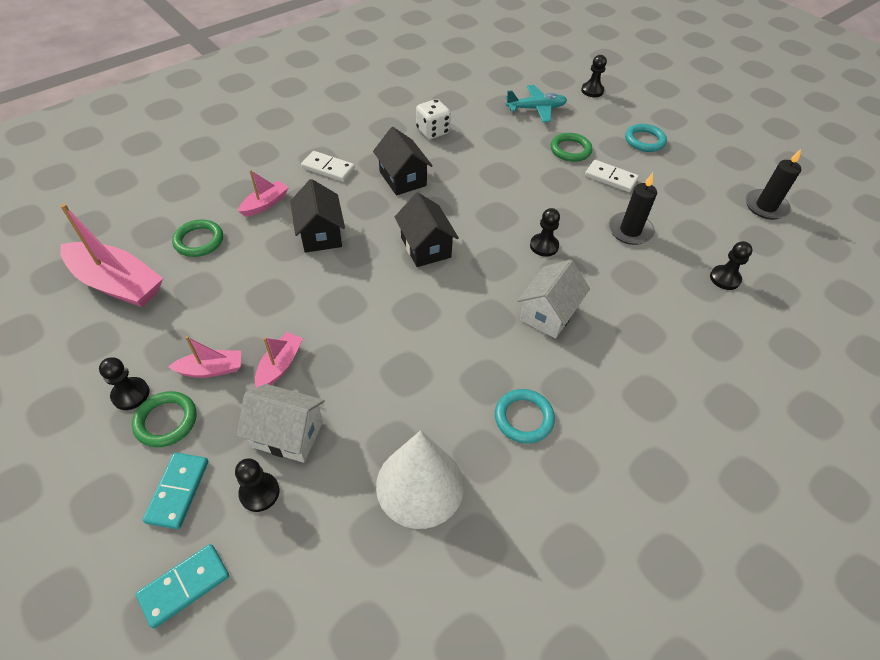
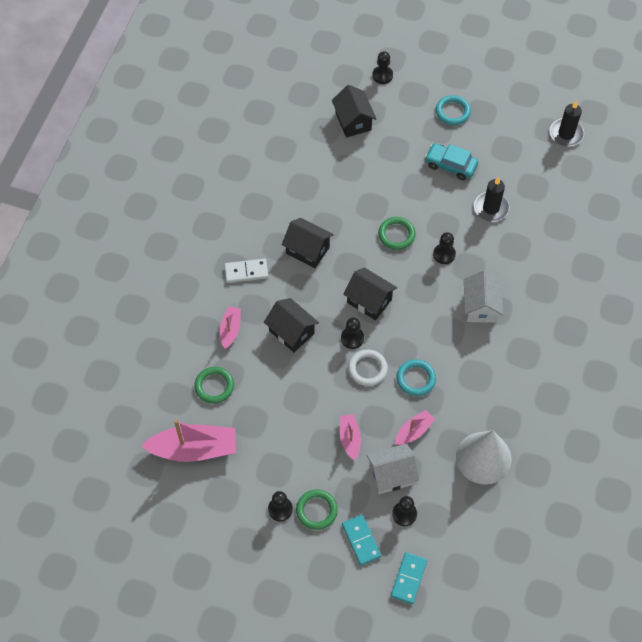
camera: 30 degrees left, 10 degrees up
(211, 369) = (312, 466): pink boat -> pink boat (413, 431)
(366, 307) = (367, 369): none -> white ring
(432, 131) = (293, 190): white dice -> none
(523, 418) = (511, 386): turquoise ring -> turquoise ring (416, 379)
(536, 109) = (353, 121): turquoise plane -> black house
(570, 150) = (406, 152): green ring -> green ring (396, 235)
(610, 178) = (450, 165): white domino -> turquoise car
(725, 278) = (569, 215): black pawn -> black pawn (352, 338)

